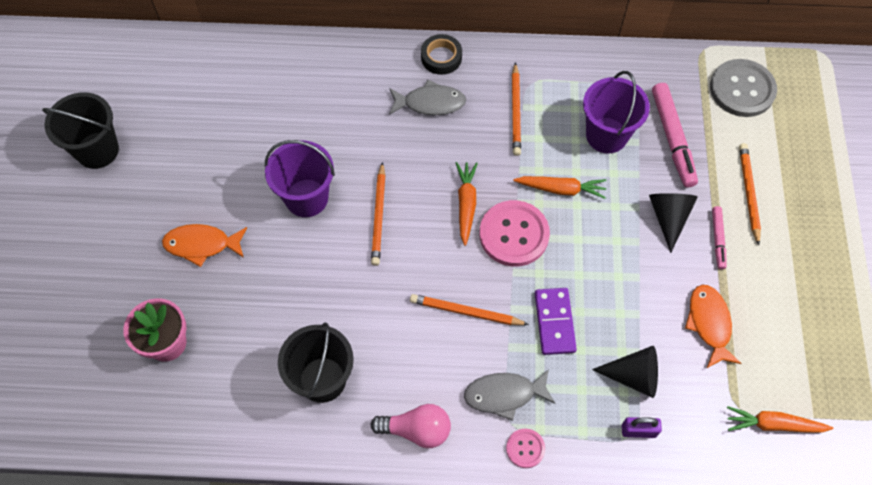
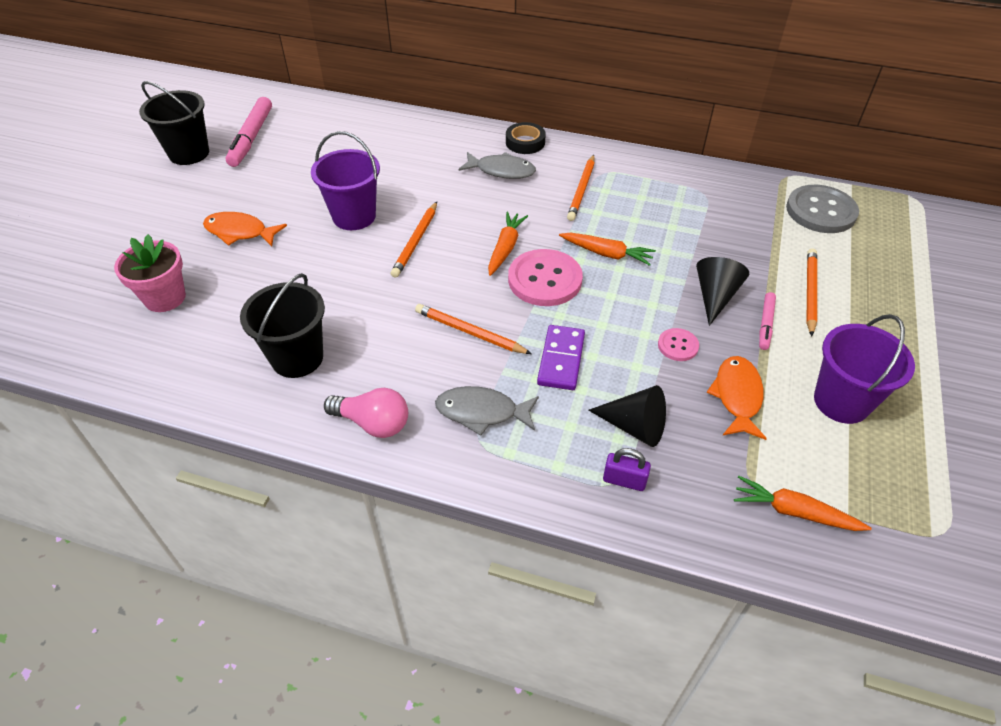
camera: 15 degrees right, 15 degrees down
(525, 448) = (486, 468): pink button -> pink button (678, 346)
(606, 135) = (667, 221): purple bucket -> purple bucket (841, 401)
(672, 139) = (736, 235): pink marker -> pink marker (251, 138)

